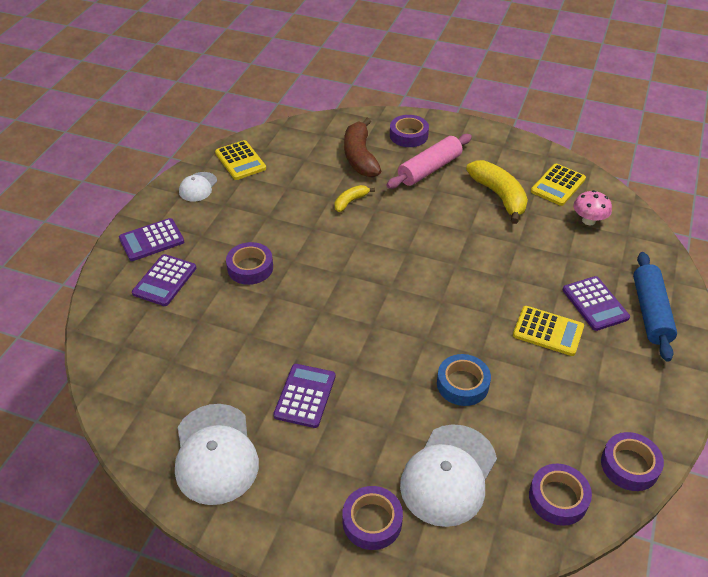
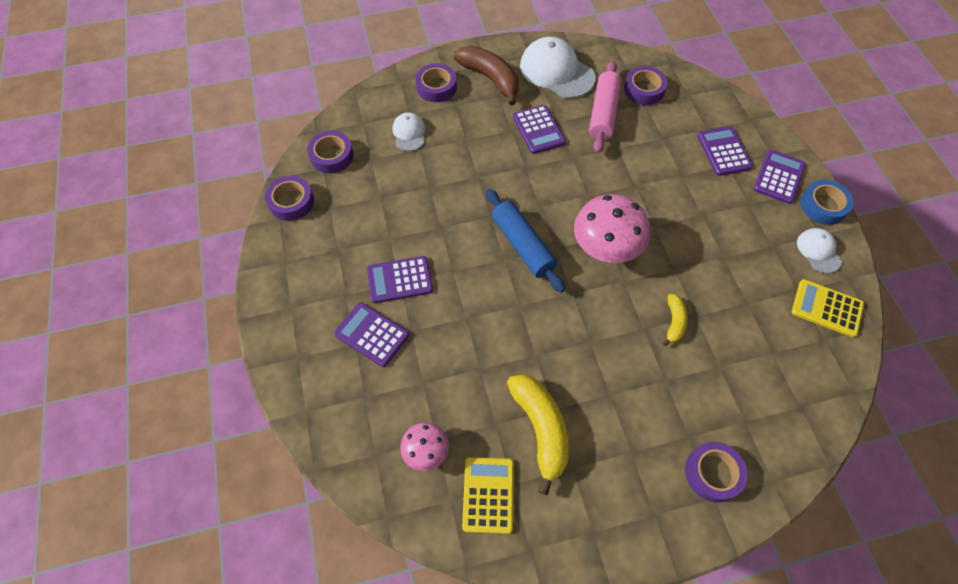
camera: 145 degrees right, 15 degrees up
(250, 268) = (678, 199): purple tape -> purple tape (644, 89)
(350, 265) = (605, 249): none -> pink mushroom
(360, 157) = (727, 395): brown banana -> brown banana (490, 78)
(429, 169) = (642, 425): pink rolling pin -> pink rolling pin (603, 113)
(448, 475) = (409, 133): white cap -> white cap, size x0.53
(462, 384) = (439, 196): blue tape -> blue tape (823, 206)
(499, 196) = (540, 429): yellow banana -> yellow banana turned 135 degrees counterclockwise
(548, 331) = (399, 280): yellow calculator -> purple calculator
(650, 312) = (317, 355): blue rolling pin -> blue rolling pin (523, 245)

